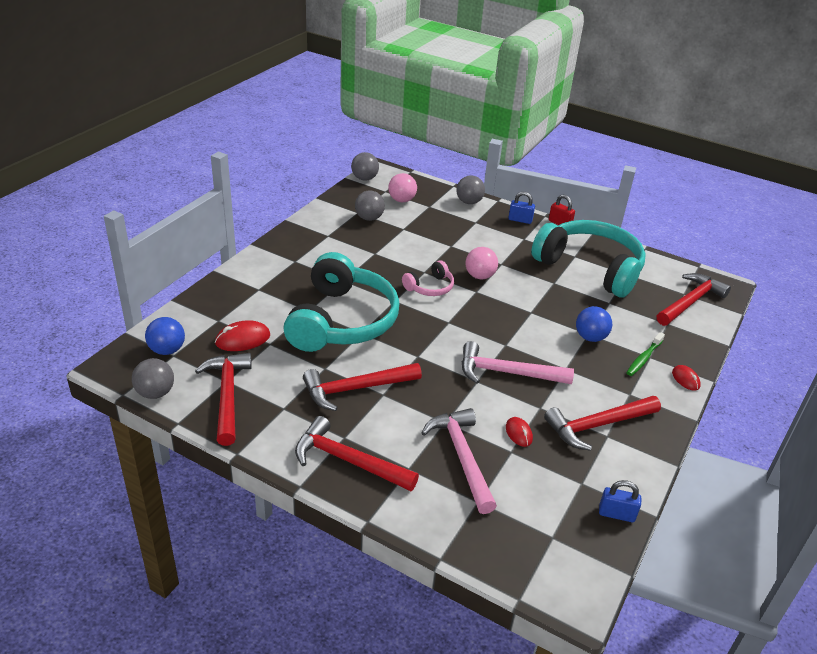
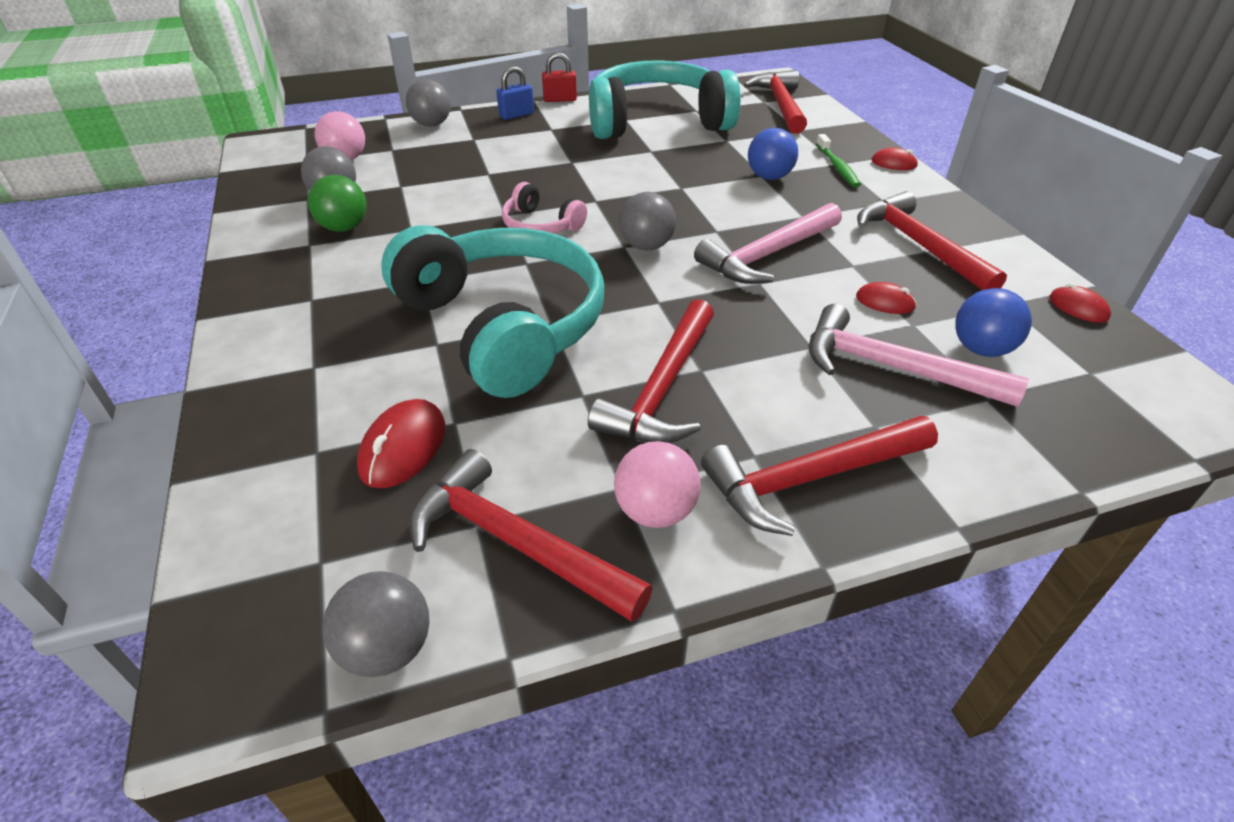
camera: 45 degrees left, 5 degrees up
(167, 350) = (295, 563): blue ball -> blue ball (981, 349)
(351, 236) = (344, 228): none -> green ball
(364, 178) = (253, 160): grey ball -> grey ball (646, 246)
(430, 287) = (541, 225): pink headphones -> pink headphones turned 120 degrees clockwise
(479, 276) = (572, 184): pink ball -> pink ball (655, 511)
(597, 425) = (919, 245): red hammer -> red hammer turned 135 degrees clockwise
(616, 514) = (1078, 308): blue padlock -> red mouse

